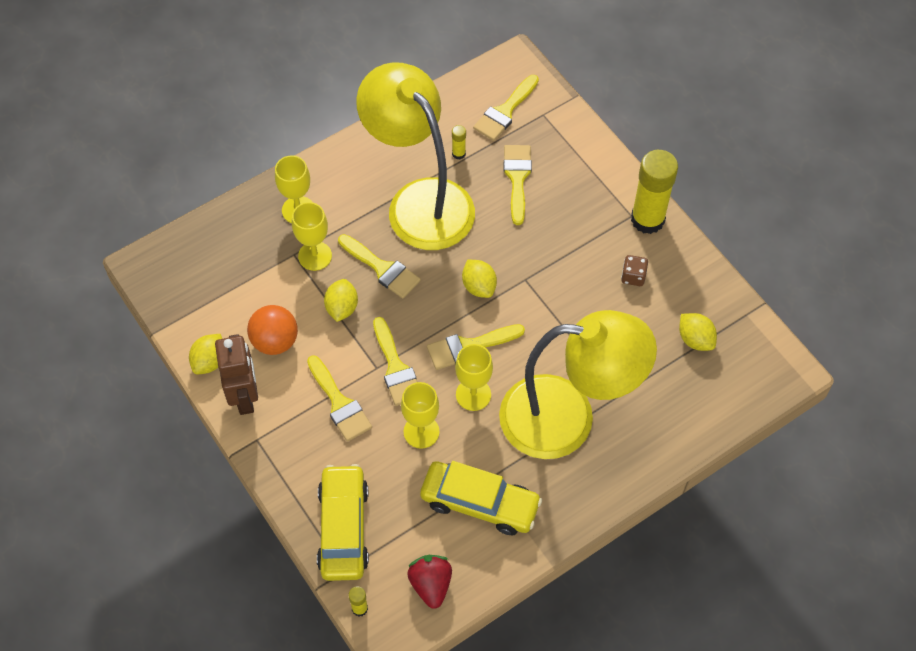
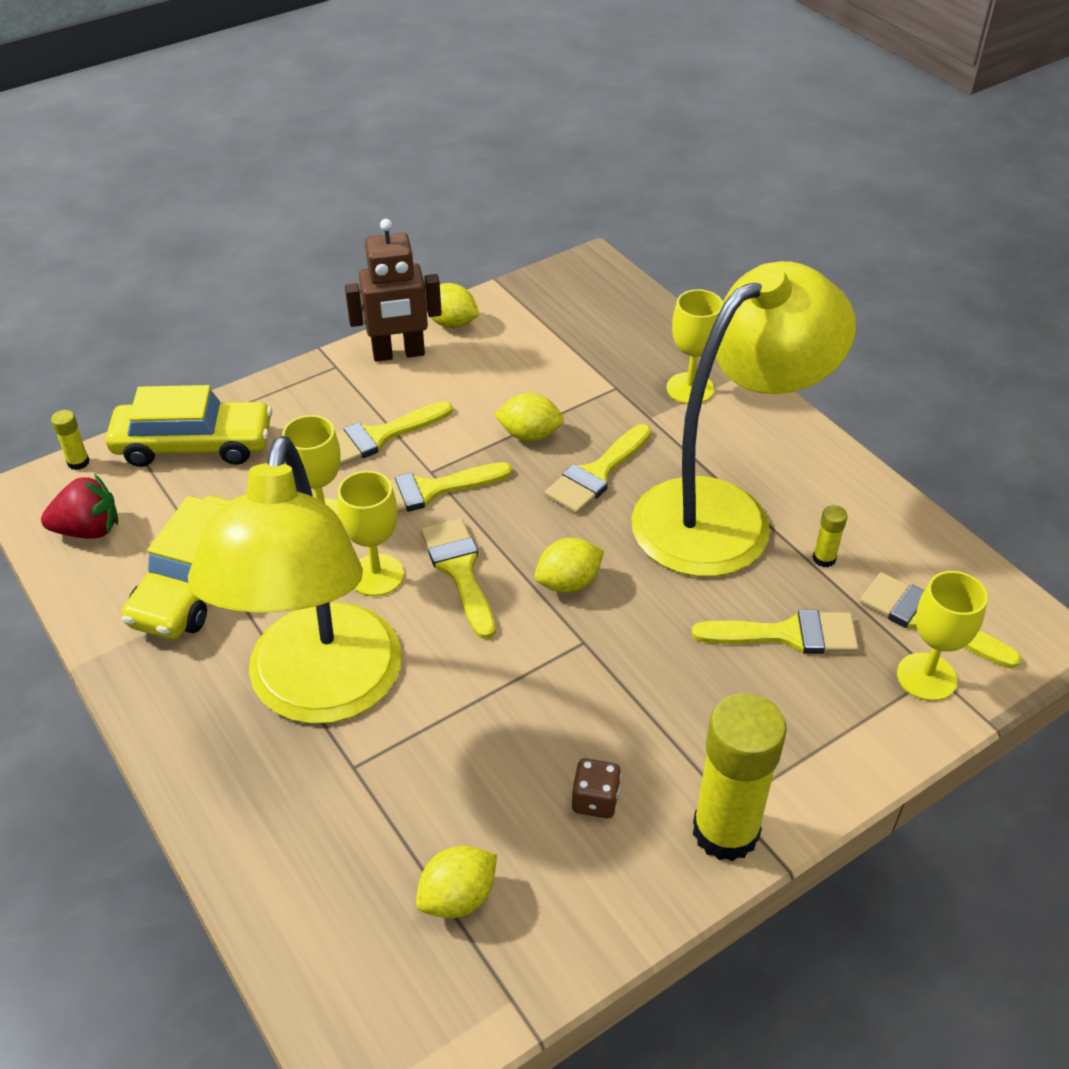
camera: 90 degrees right, 15 degrees down
(275, 341) = (478, 376): orange ball -> none
(315, 256) = (614, 407): yellow goblet -> yellow goblet (926, 677)

